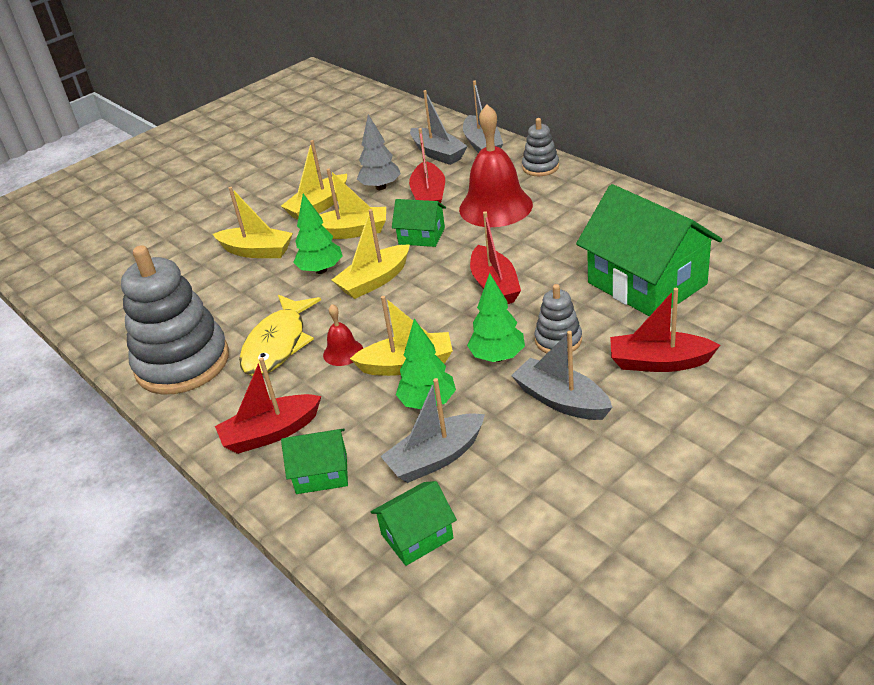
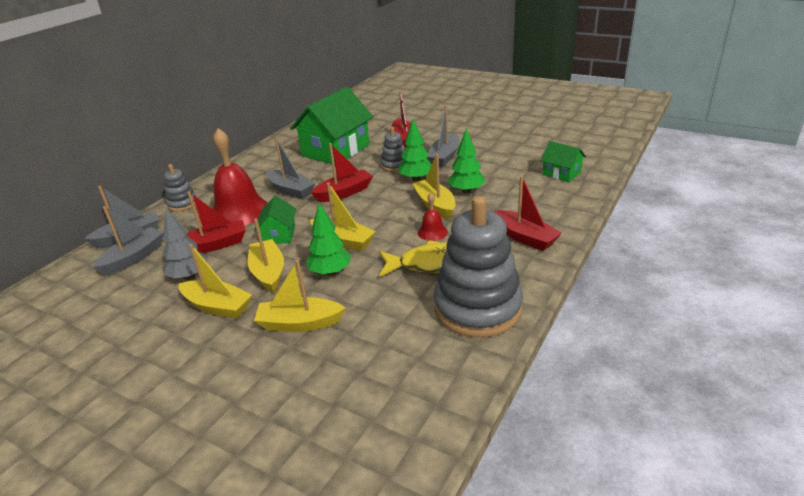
camera: 110 degrees left, 5 degrees down
(257, 251) = (299, 323): yellow boat -> yellow boat turned 90 degrees counterclockwise
(321, 473) = (543, 210): green house -> none
(436, 458) = (507, 180): grey boat -> grey boat (291, 190)

